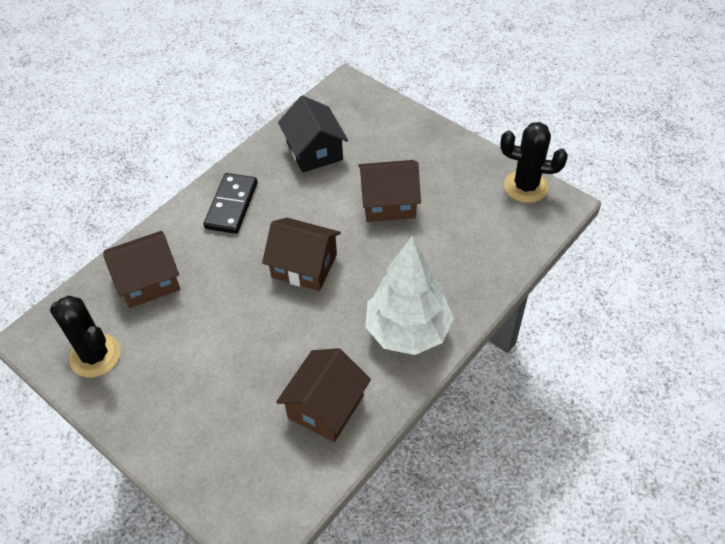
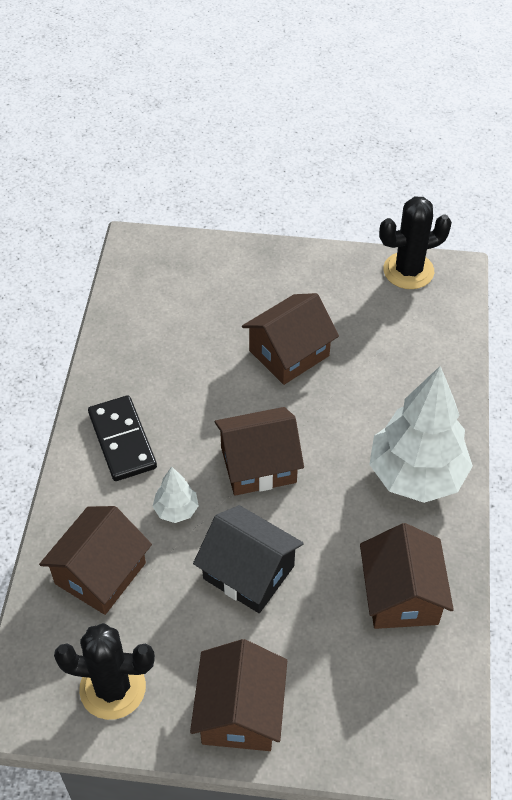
camera: 35 degrees left, 0 degrees up
(156, 418) = (240, 711): none -> brown house
(227, 267) = (176, 510): none -> white tree
(314, 151) = (163, 335): black house -> black house (248, 572)

